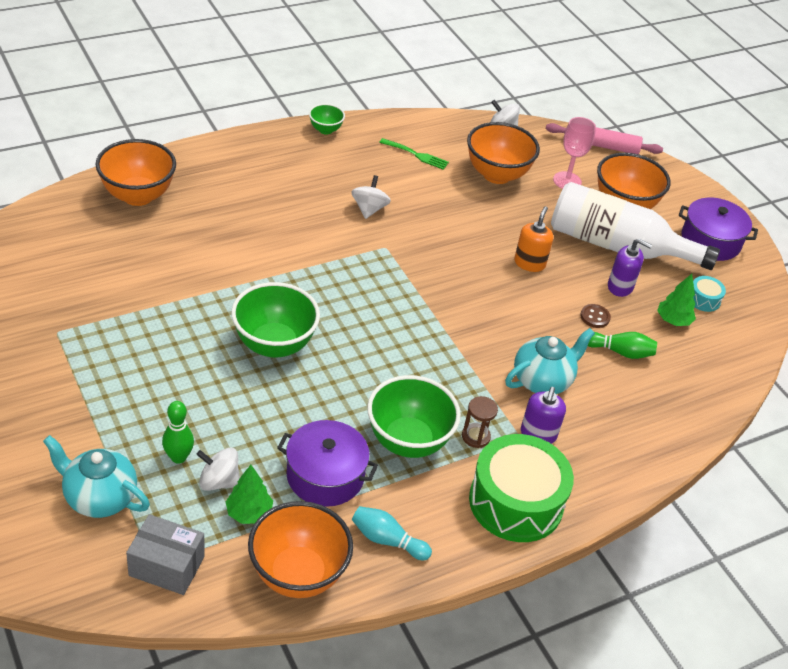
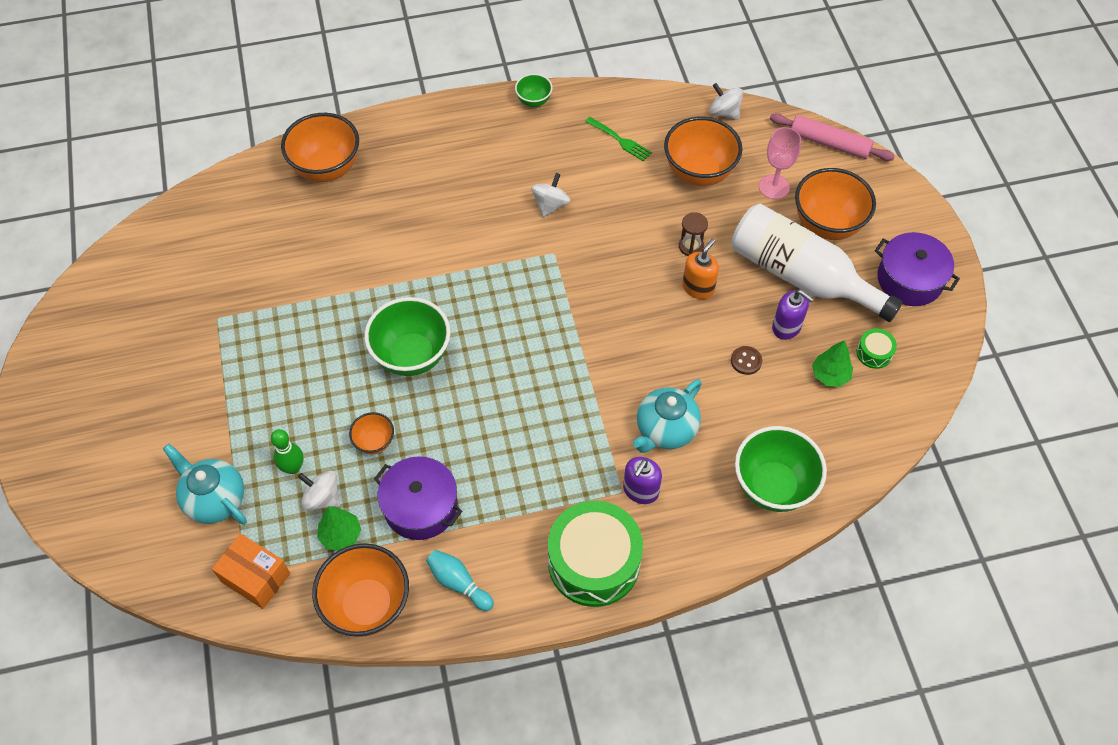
camera: 20 degrees right, 15 degrees up
(167, 566) = (255, 577): grey box -> orange box
(259, 424) = (374, 442): none -> orange bowl
(408, 441) = (509, 480): green bowl -> green bowl (773, 486)
(475, 437) = (577, 484): brown hourglass -> brown hourglass (691, 246)
(542, 380) = (665, 430): turquoise teapot -> turquoise teapot turned 150 degrees clockwise
(620, 352) = (758, 406): green bowling pin -> none
(703, 299) = (874, 353): turquoise drum -> green drum

